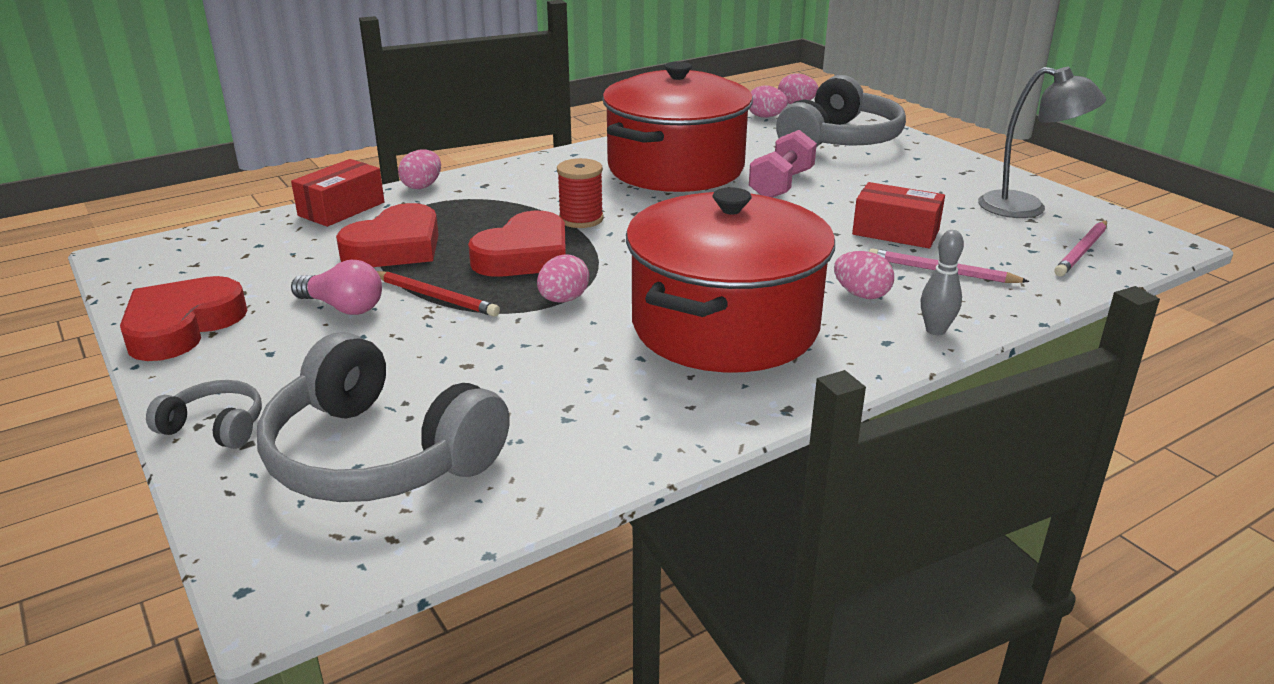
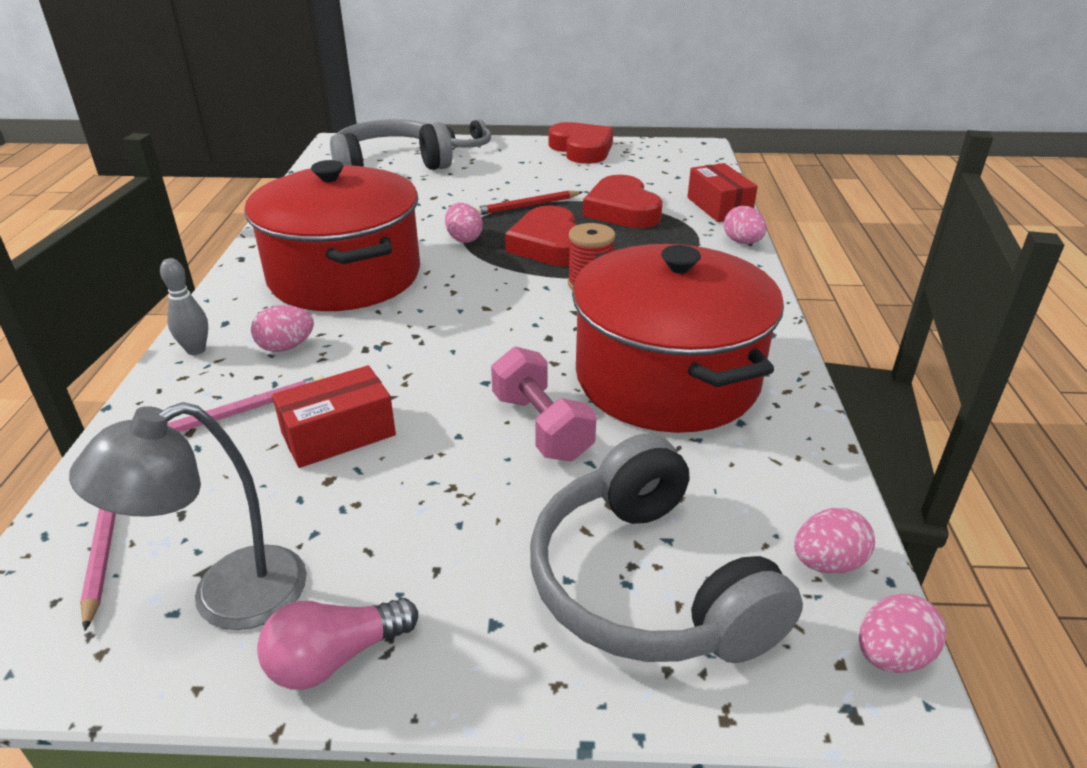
camera: 125 degrees right, 5 degrees up
(343, 307) = (549, 183): pink light bulb -> pink light bulb (335, 658)

